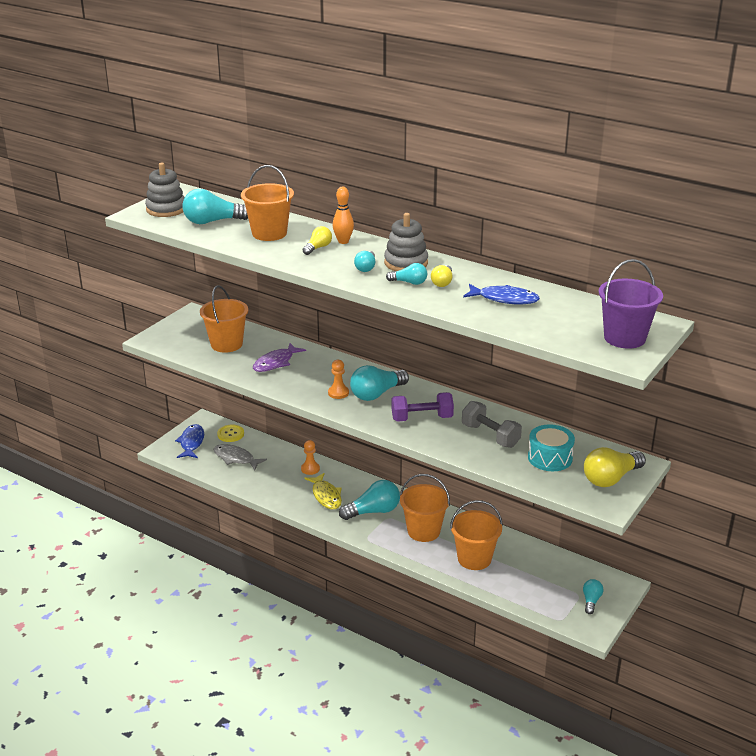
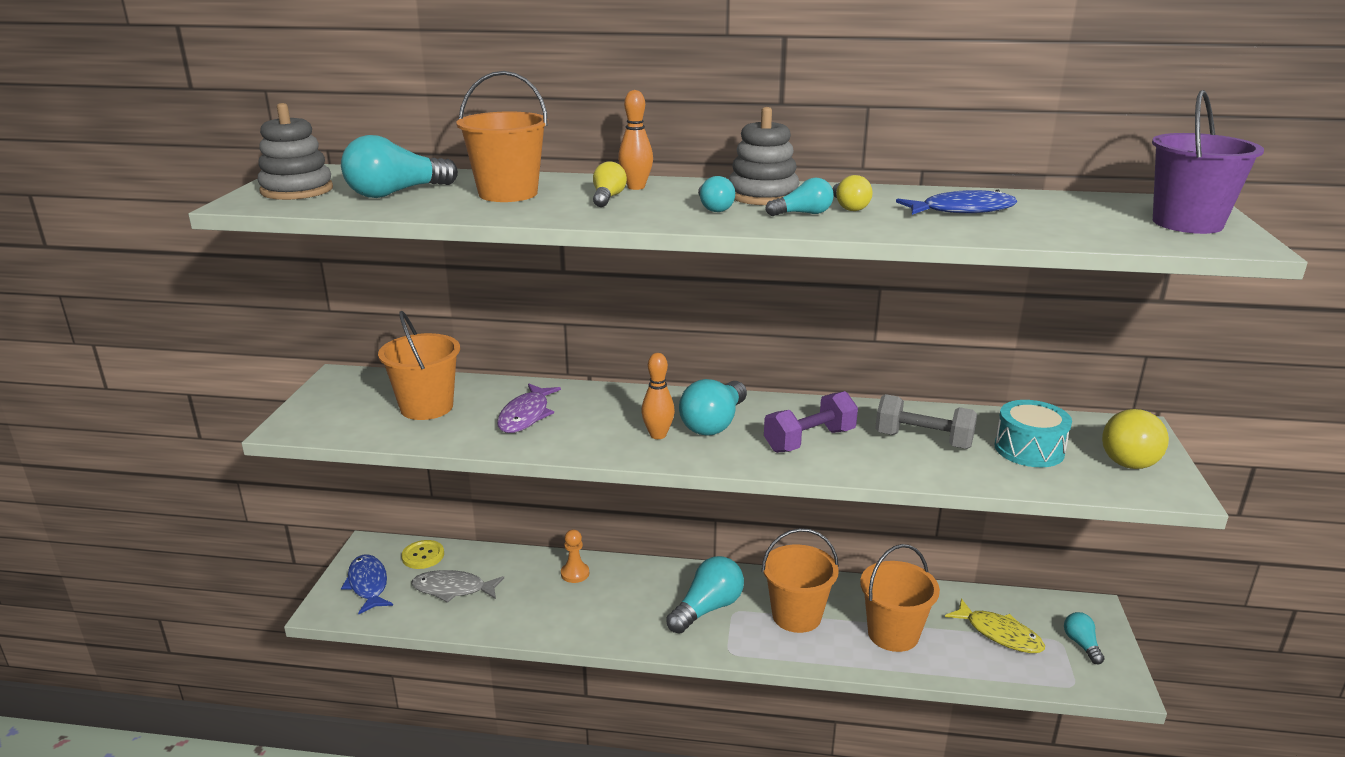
camera: 25 degrees left, 5 degrees down
(326, 496) = (625, 606): yellow fish -> yellow fish (999, 634)
(338, 393) = (658, 435): orange pawn -> orange bowling pin

